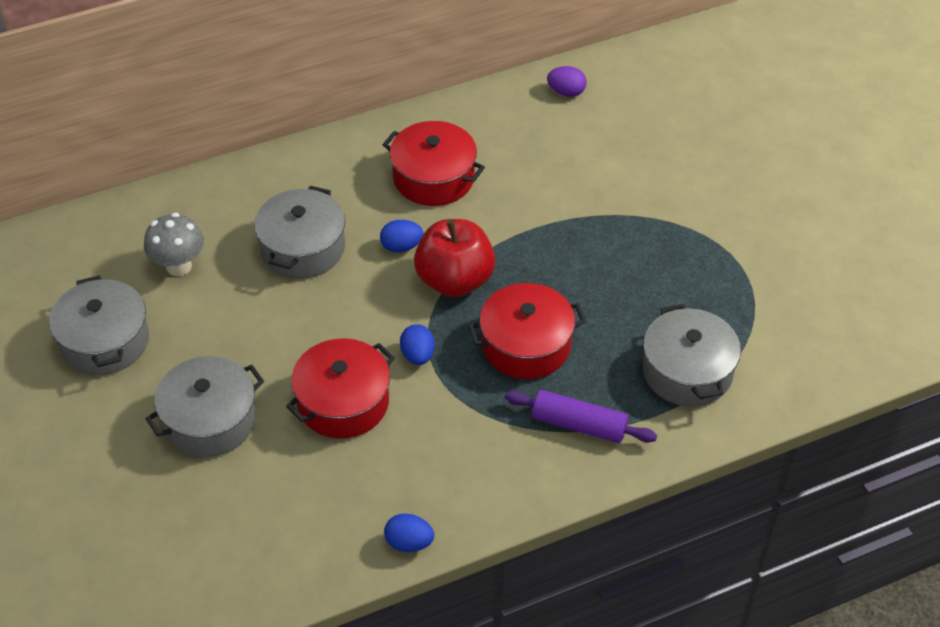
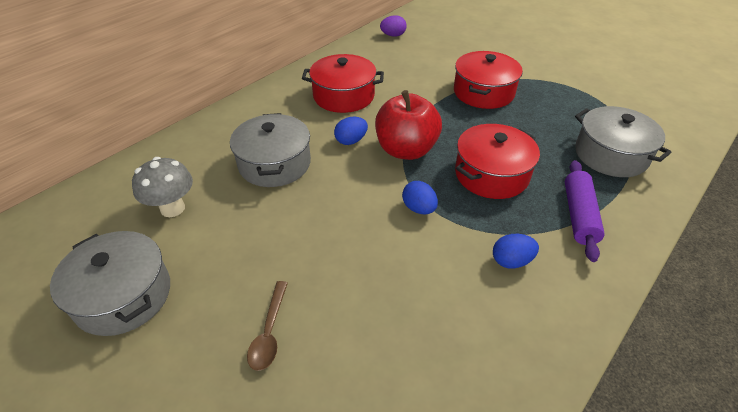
camera: 25 degrees left, 5 degrees down
(210, 420) = (269, 332): grey pot -> brown spoon
(343, 402) = (385, 267): red pot -> red pot (483, 92)
(409, 543) = (539, 375): blue egg -> blue egg (511, 261)
(579, 425) = (579, 215): purple rolling pin -> purple rolling pin turned 75 degrees counterclockwise

